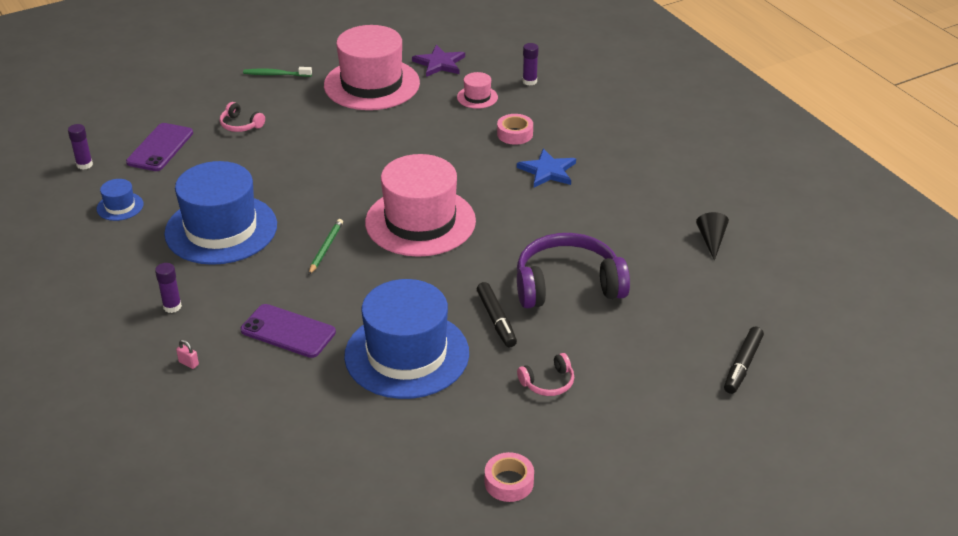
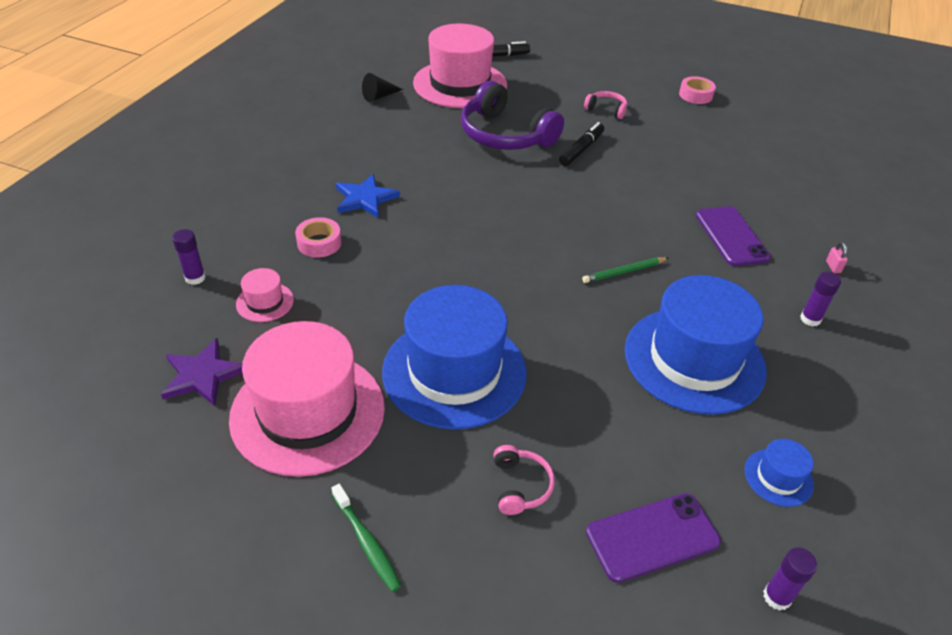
camera: 130 degrees left, 5 degrees up
(407, 354) = (666, 171): blue hat -> blue hat (454, 372)
(420, 222) = (521, 236): pink hat -> pink hat (460, 84)

